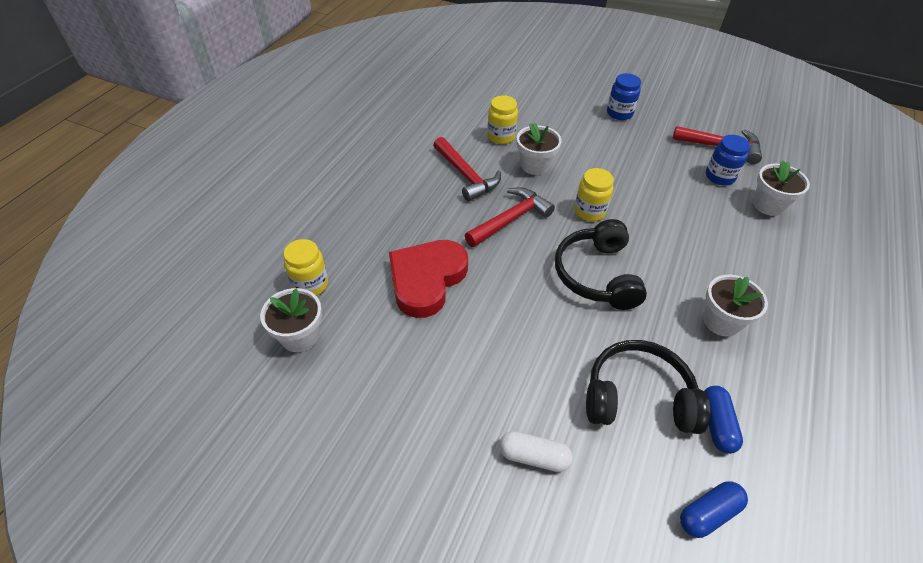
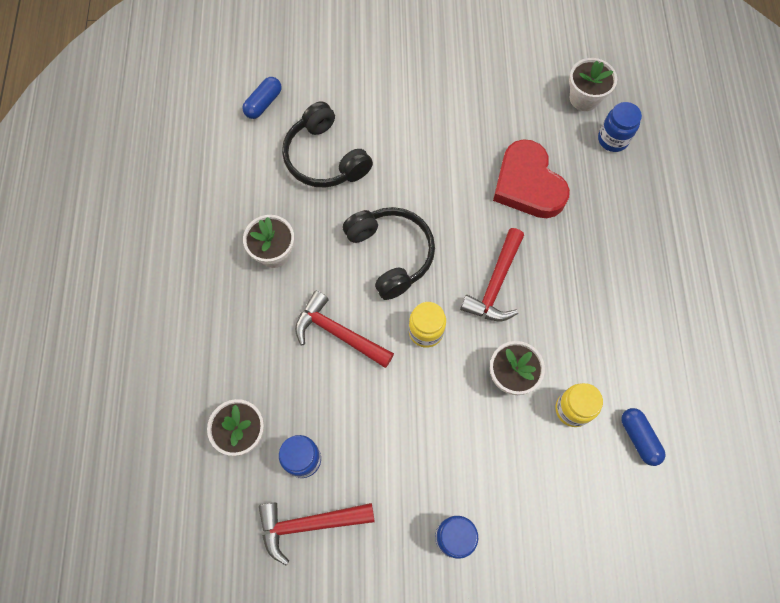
camera: 155 degrees right, 20 degrees up
(310, 284) = (613, 139): yellow jar -> blue jar
(426, 280) = (528, 184): red heart -> red heart turned 150 degrees clockwise
(466, 176) = (571, 324): red hammer -> red hammer (338, 333)
(534, 457) = (380, 90): white capsule -> none
(638, 397) = (325, 158): black headphones -> black headphones turned 75 degrees clockwise
(716, 424) = (266, 162): blue capsule -> blue capsule (639, 438)

